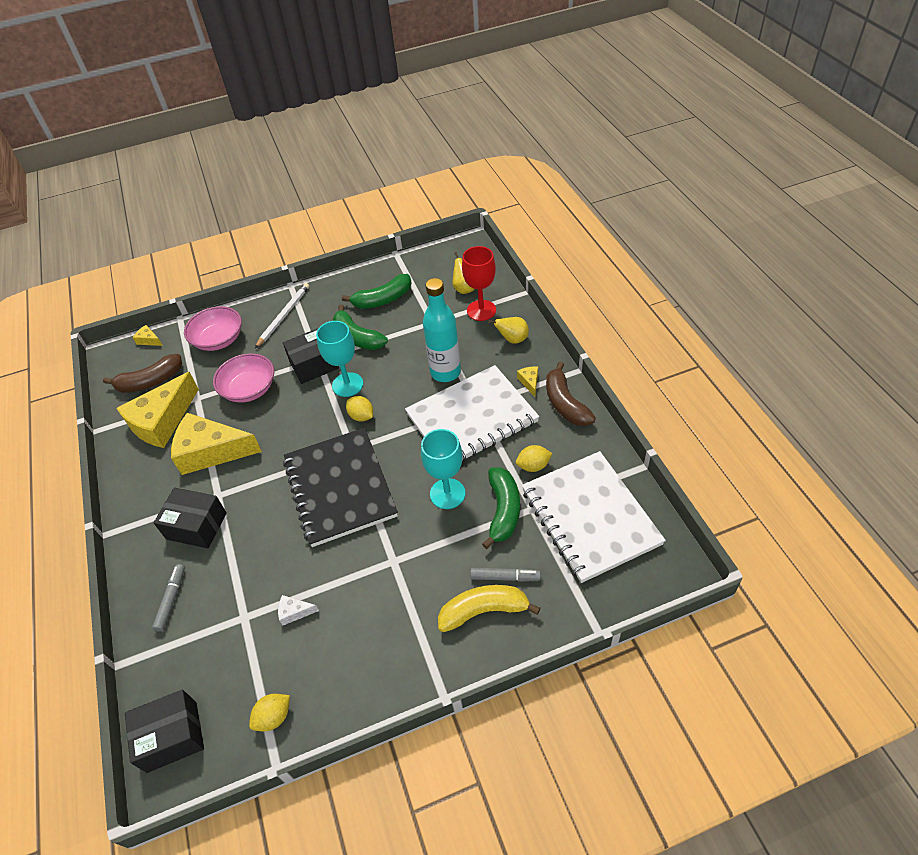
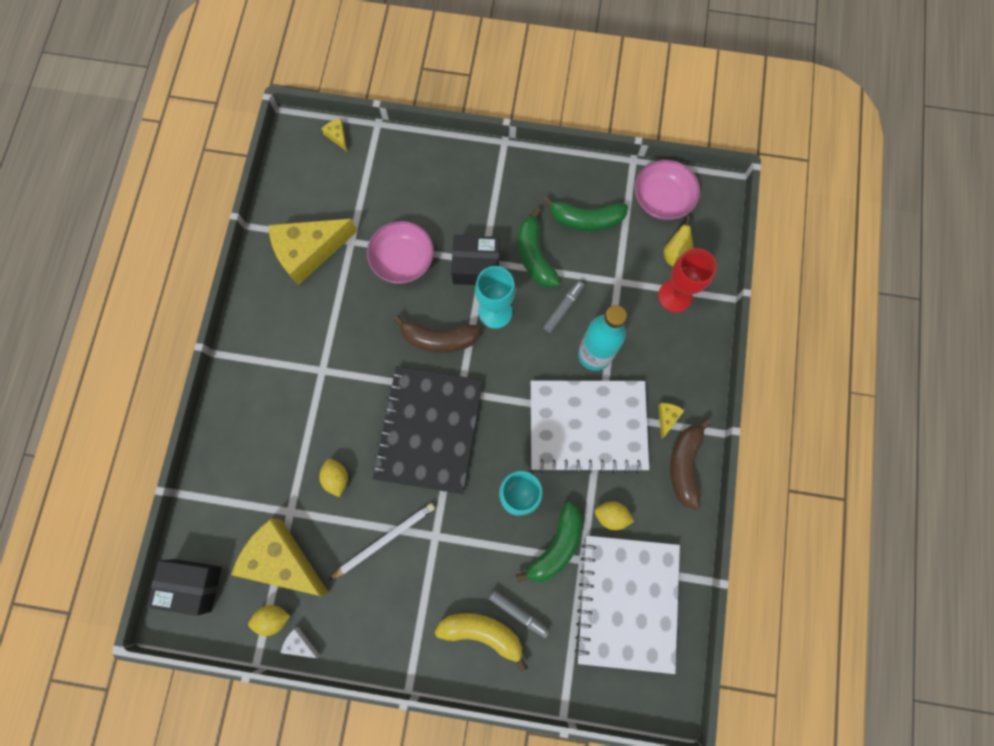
camera: 25 degrees right, 25 degrees up
(150, 381) = (317, 193): brown banana -> brown banana (439, 339)
(171, 599) = (240, 457): grey marker -> grey marker (563, 308)
(196, 526) = (291, 393): black box -> none
(211, 451) = (337, 316): yellow cheese -> yellow cheese (282, 560)
(219, 339) = (402, 176): pink bowl -> pink bowl (662, 199)
(284, 316) = (478, 182): white pencil -> white pencil (385, 540)
(294, 612) = (332, 533): white cheese -> white cheese (300, 643)
(361, 416) = (488, 359): yellow lemon -> yellow lemon (336, 478)
(512, 339) = (683, 354): yellow pear -> none

